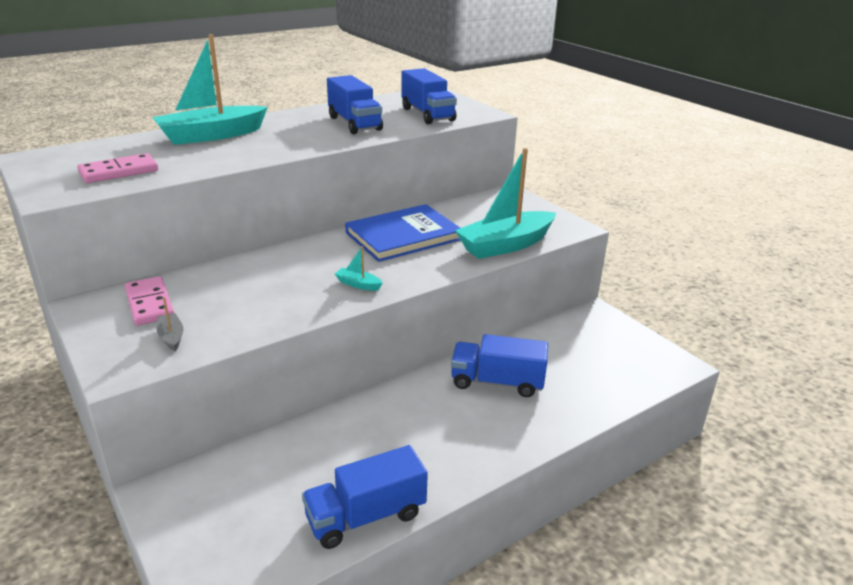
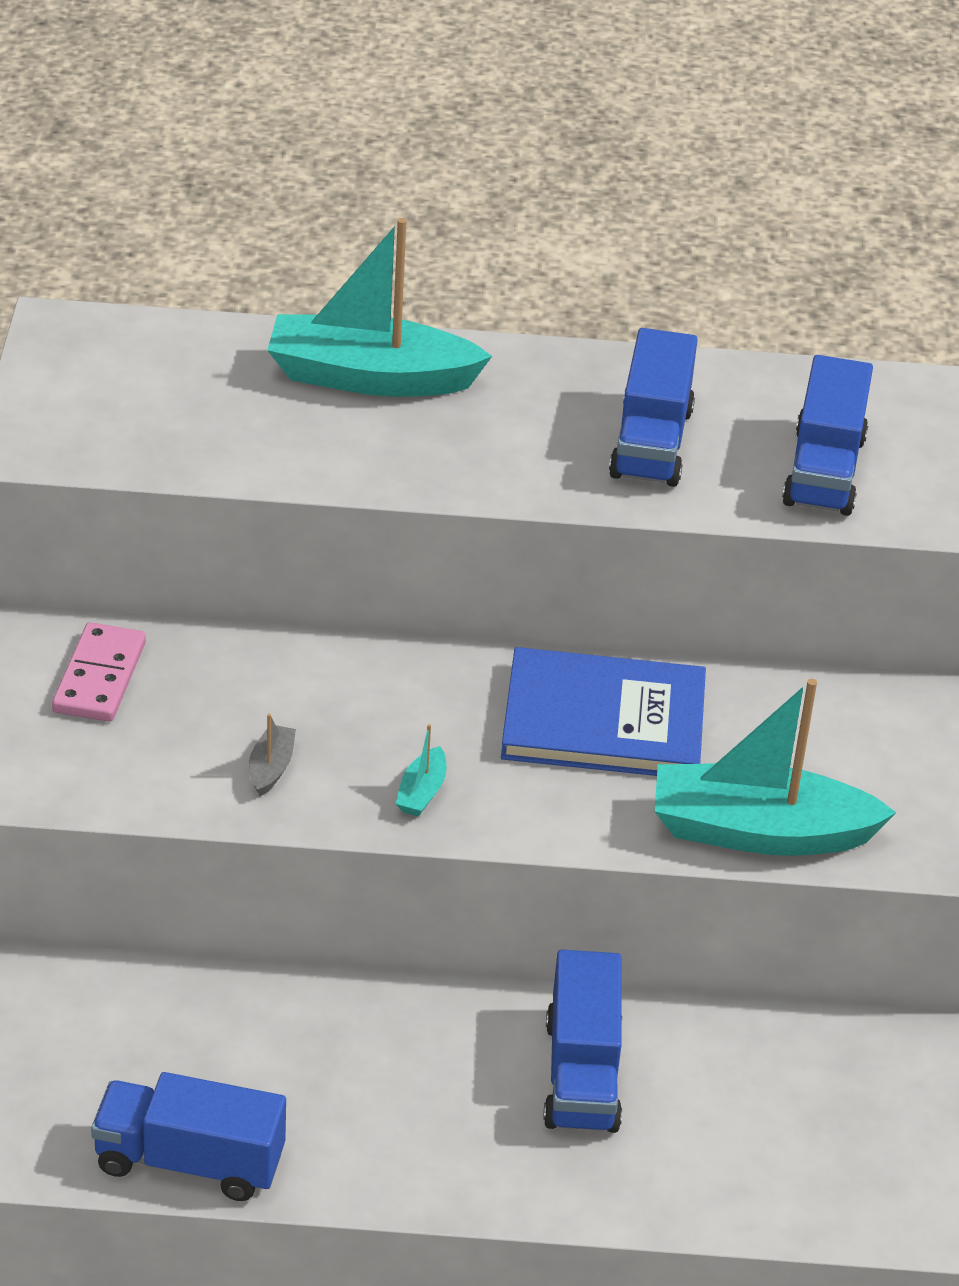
camera: 35 degrees right, 10 degrees up
(119, 172) = (156, 426): pink domino -> none
(171, 337) = (83, 758): grey boat -> grey boat (271, 768)
(358, 284) = (422, 792): turquoise boat -> turquoise boat turned 135 degrees counterclockwise
(497, 382) = (582, 1074): blue truck -> blue truck turned 135 degrees counterclockwise

